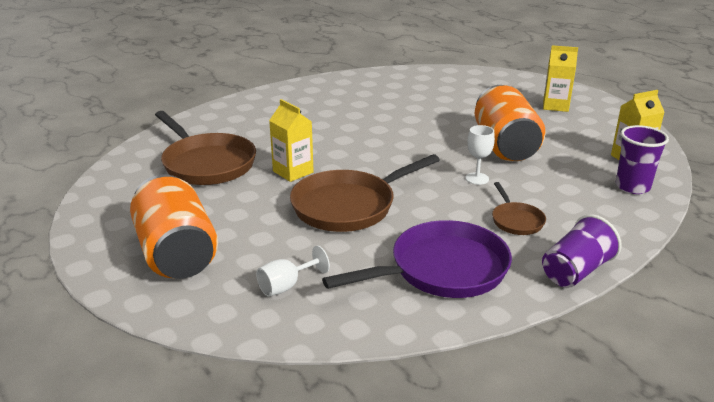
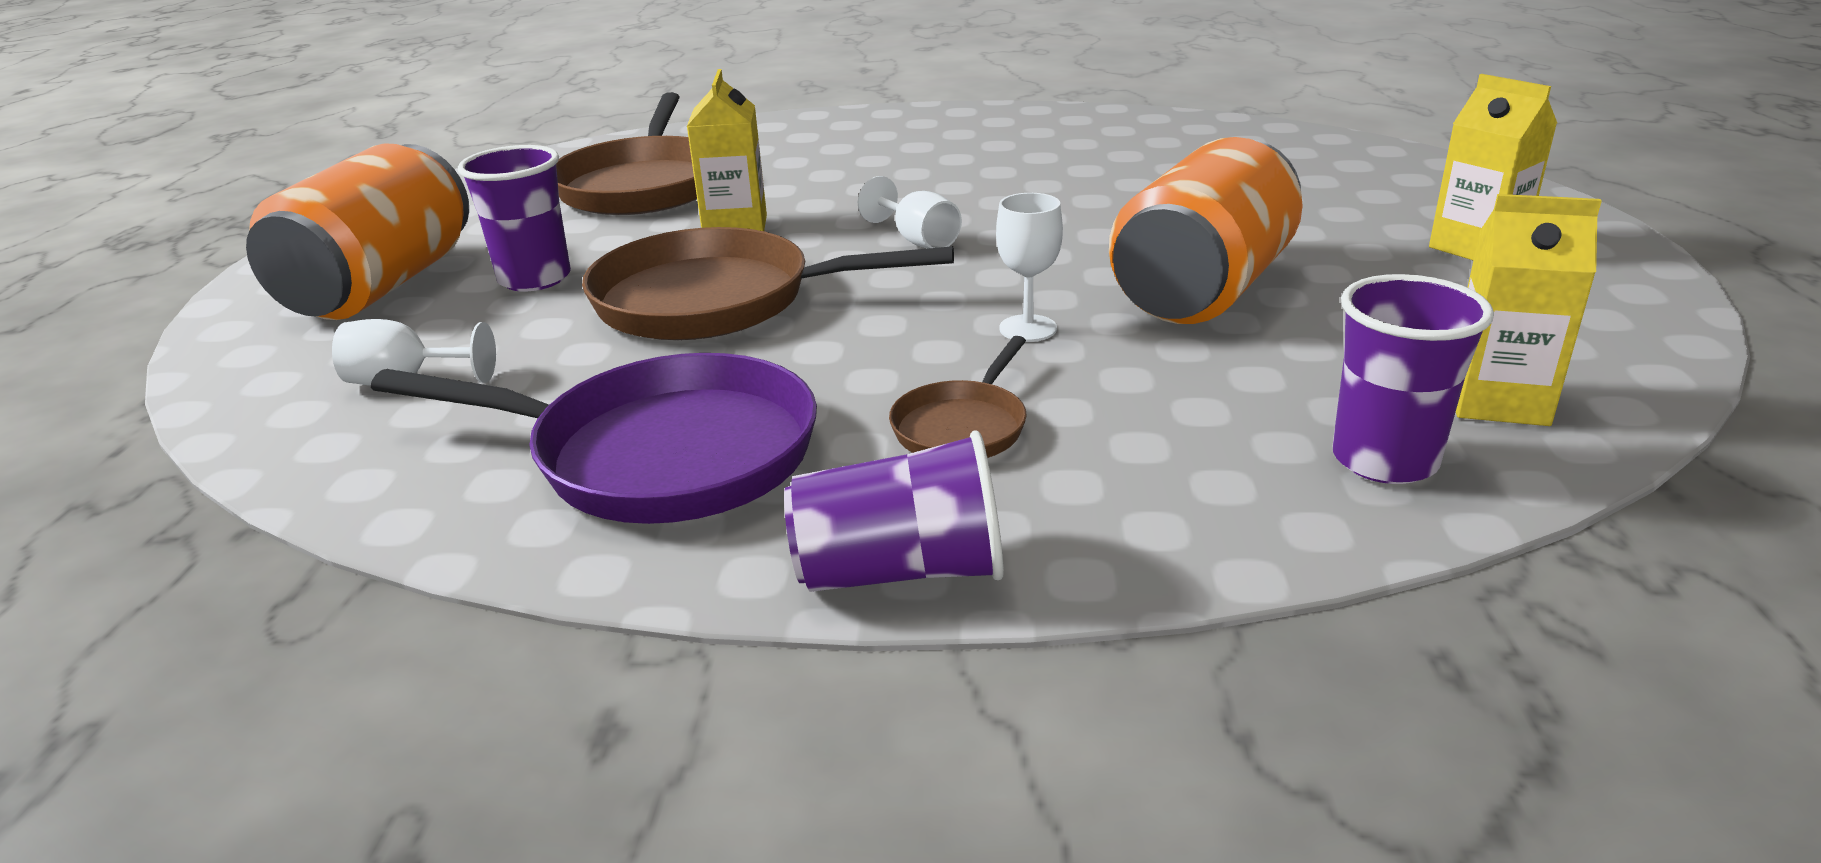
camera: 40 degrees right, 0 degrees up
(248, 224) = (535, 279): none -> purple cup
(378, 155) = (918, 240): none -> white goblet

